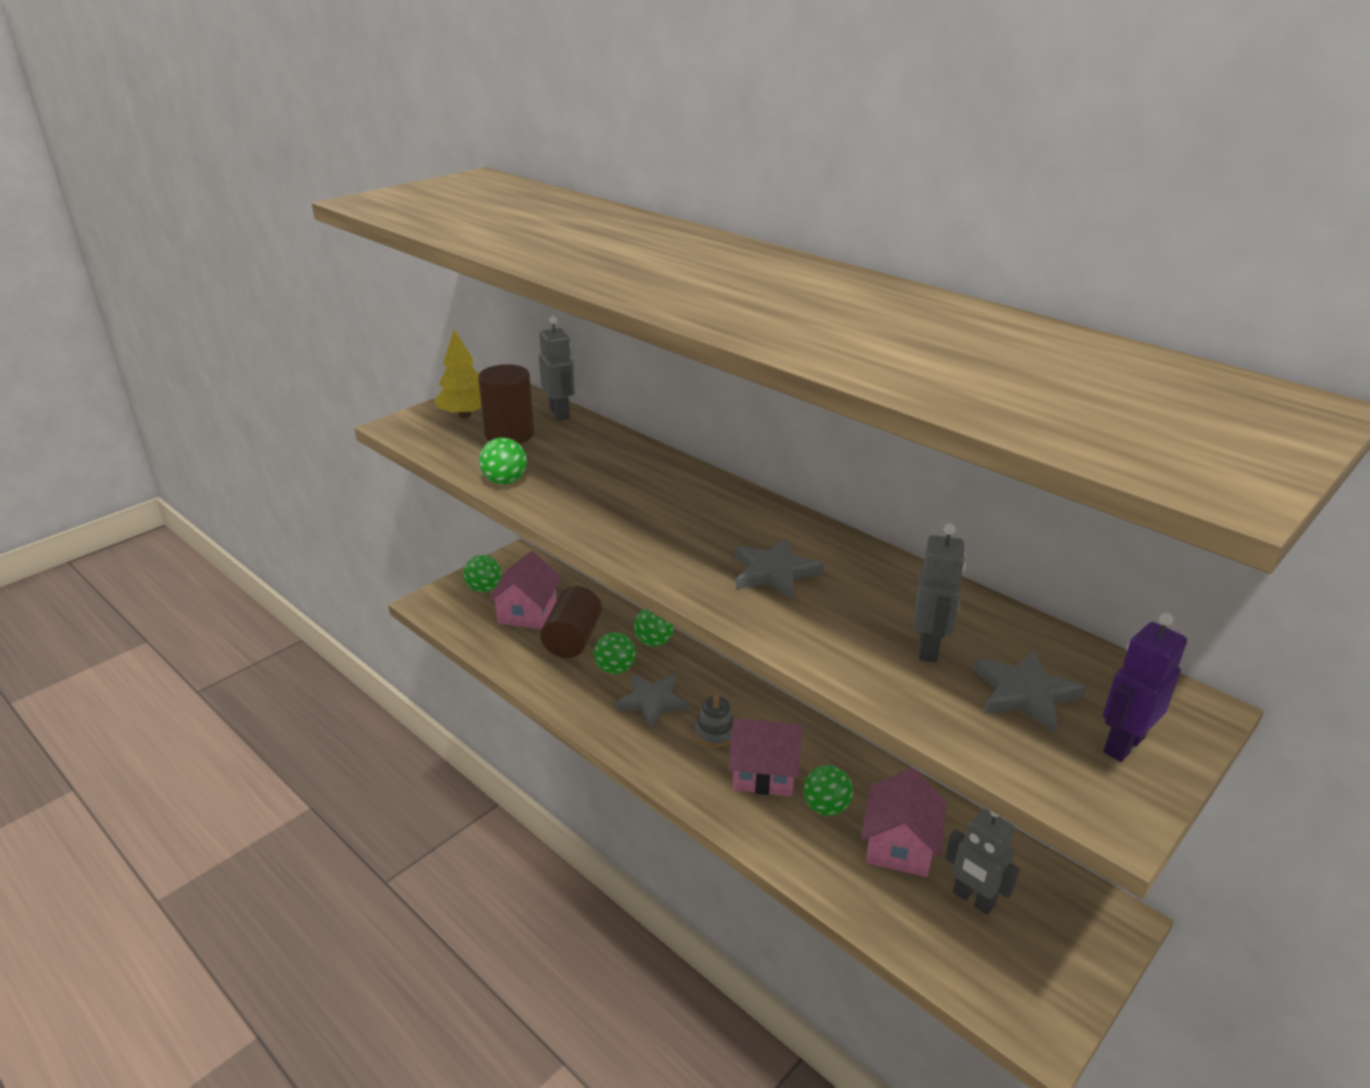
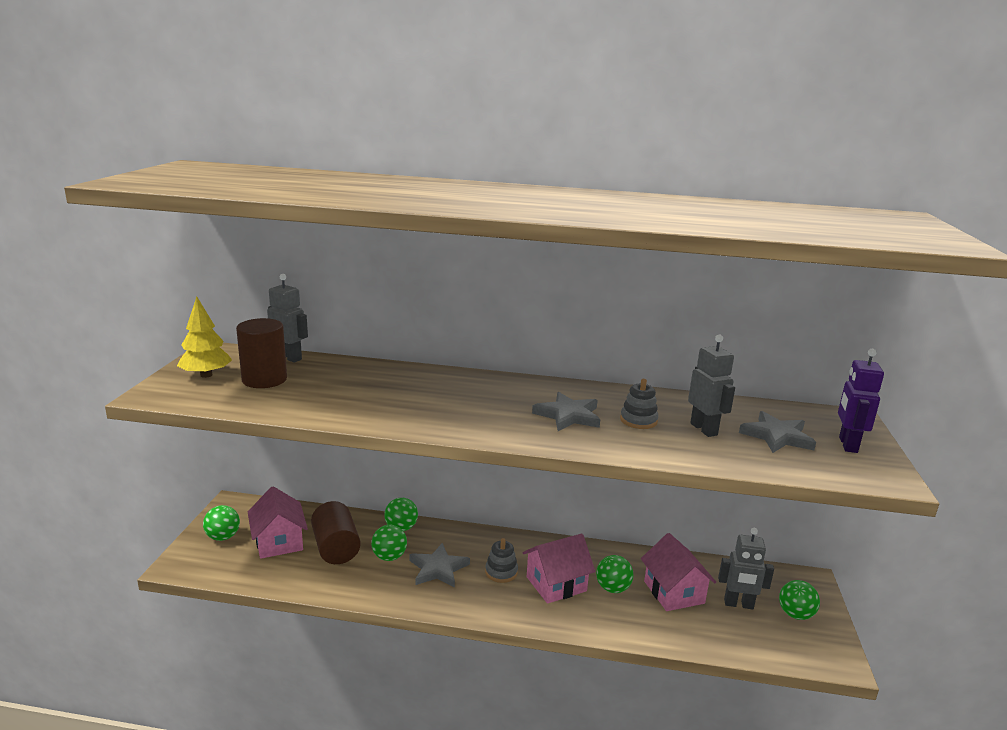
camera: 35 degrees left, 10 degrees down
(505, 481) = (303, 411): green ball -> green ball (795, 614)
(855, 607) = (638, 420): none -> grey stacking toy

